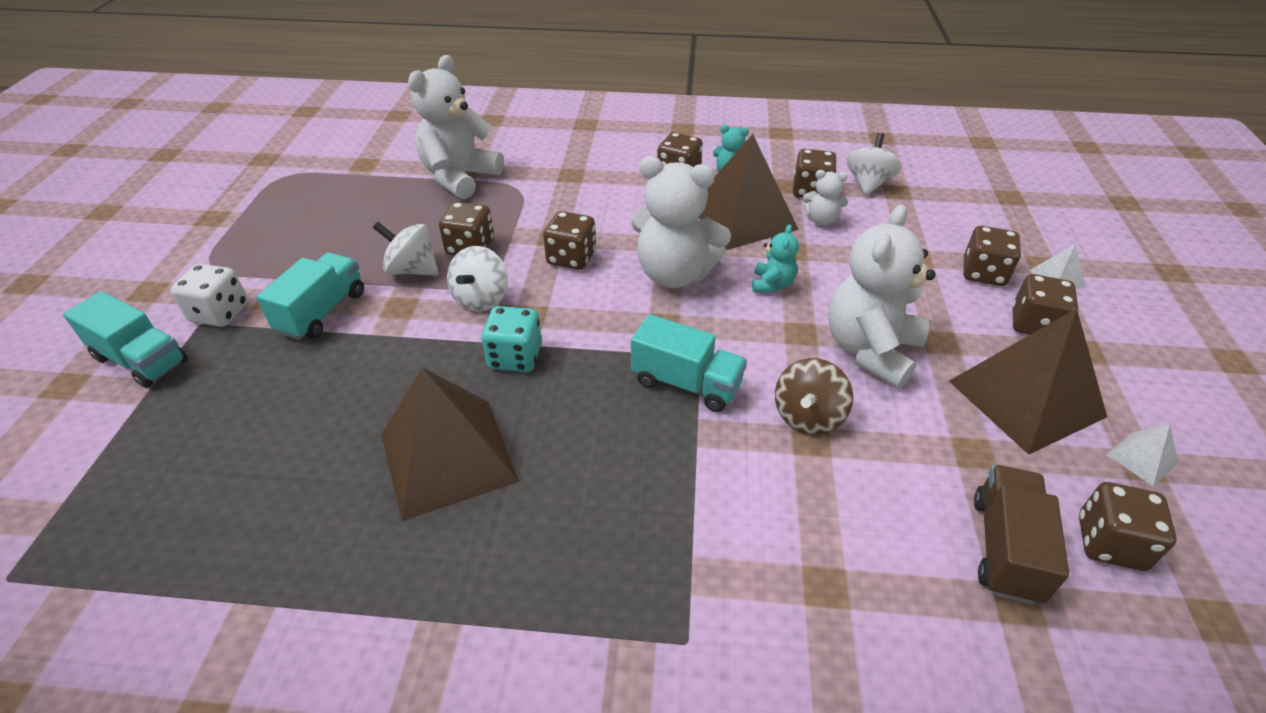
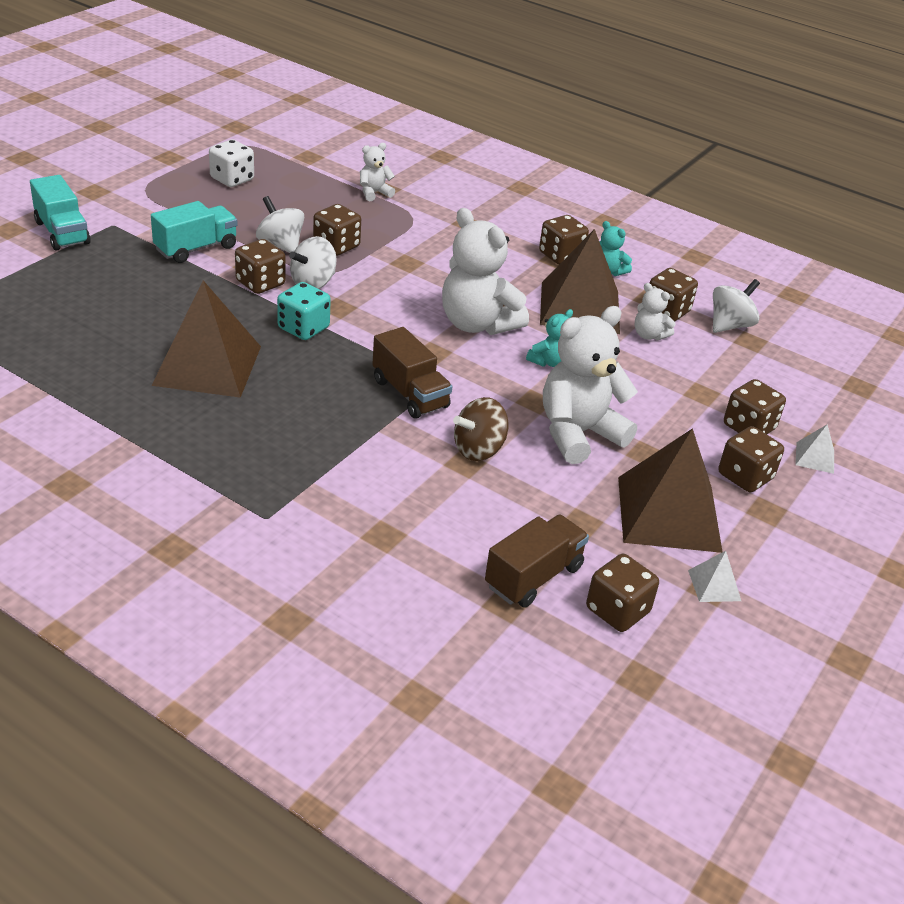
camera: 25 degrees right, 5 degrees down
(220, 313) = (129, 223): white dice -> white dice (232, 179)
(460, 178) = (374, 193): white teddy bear -> white teddy bear, size x0.48
(571, 258) = (407, 282): brown dice -> brown dice (260, 283)
(686, 383) = (410, 394): turquoise truck -> brown truck

